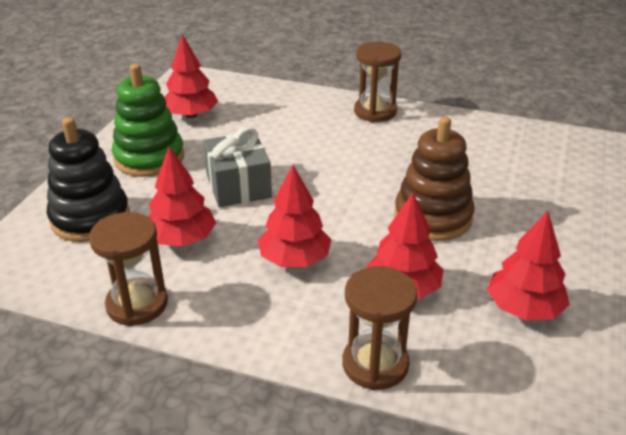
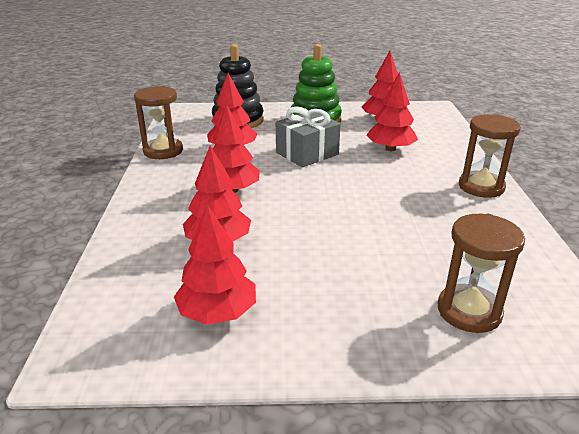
camera: 70 degrees right, 5 degrees down
(267, 132) = (390, 149): none -> red tree
(375, 364) = (125, 242): brown hourglass -> brown hourglass (469, 311)
(433, 217) = (329, 242): brown stacking toy -> none

